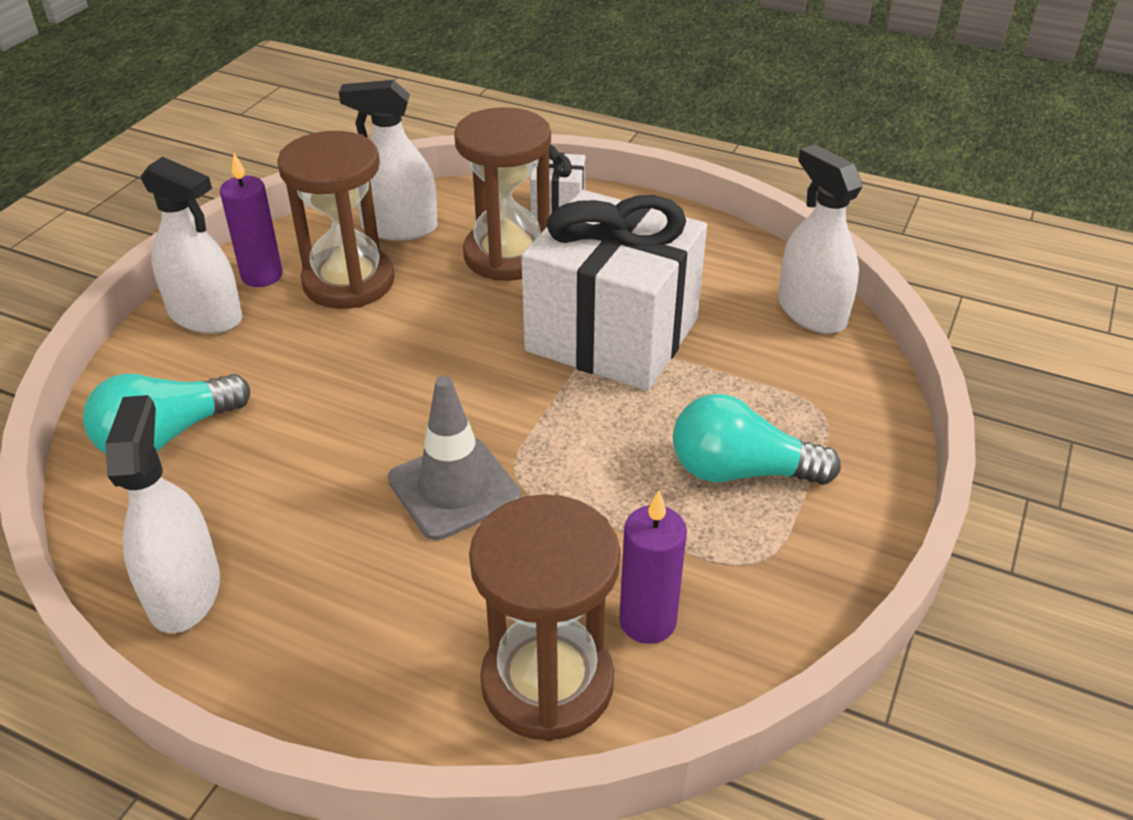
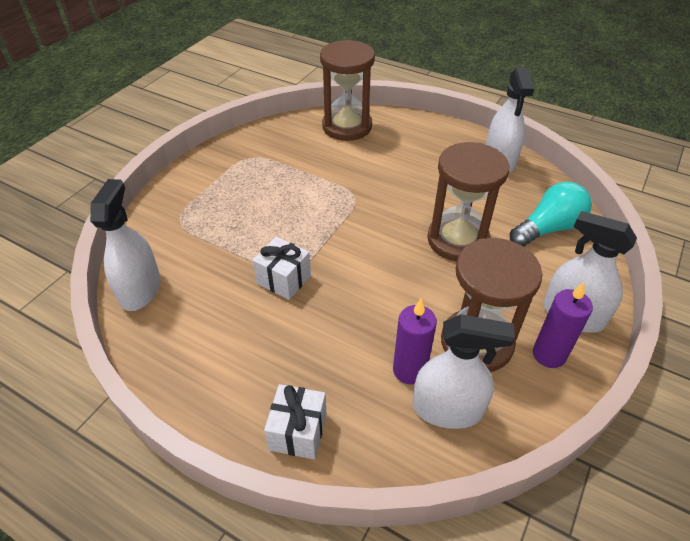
camera: 175 degrees left, 5 degrees up
(454, 488) = (385, 193): grey traffic cone -> none
(508, 255) = (350, 364): brown hourglass -> brown hourglass (458, 240)
(612, 335) = (284, 279): white gift -> white gift, size x0.45
(647, 621) = (304, 141): purple candle -> purple candle (409, 370)
(740, 471) = (240, 193): turquoise light bulb -> none
(811, 312) = (140, 289): white spray bottle -> white spray bottle turned 150 degrees counterclockwise

